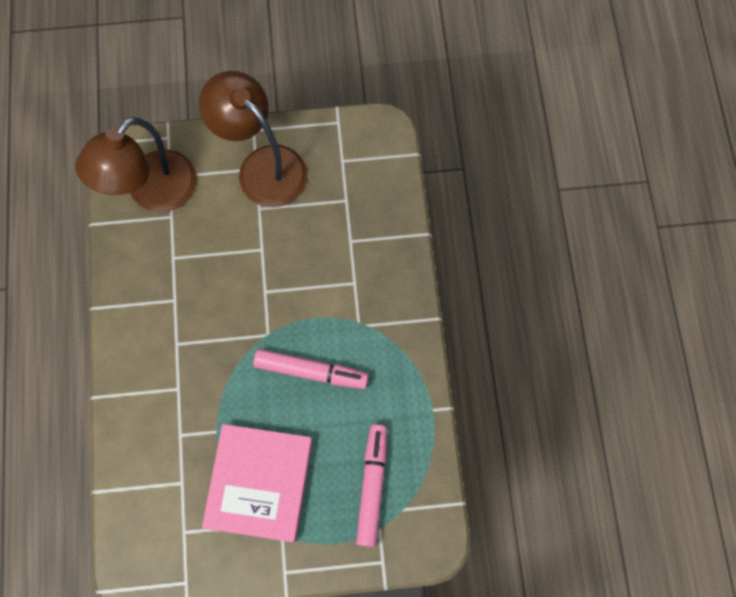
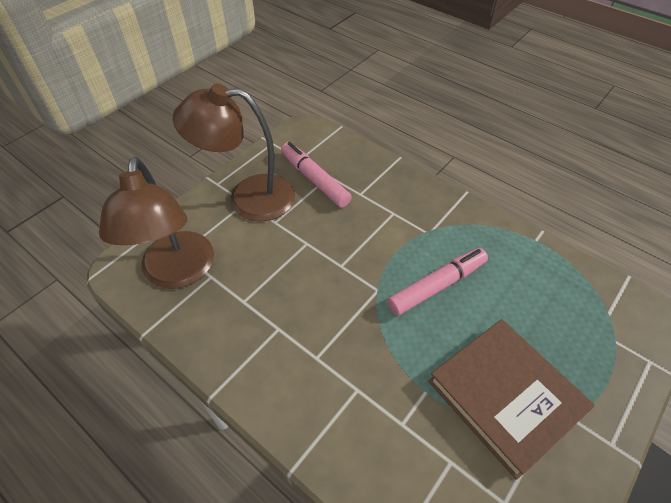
camera: 45 degrees left, 20 degrees down
(259, 483) = (505, 396): pink book -> brown book
(372, 486) = (572, 318): pink marker -> pink marker (314, 180)

